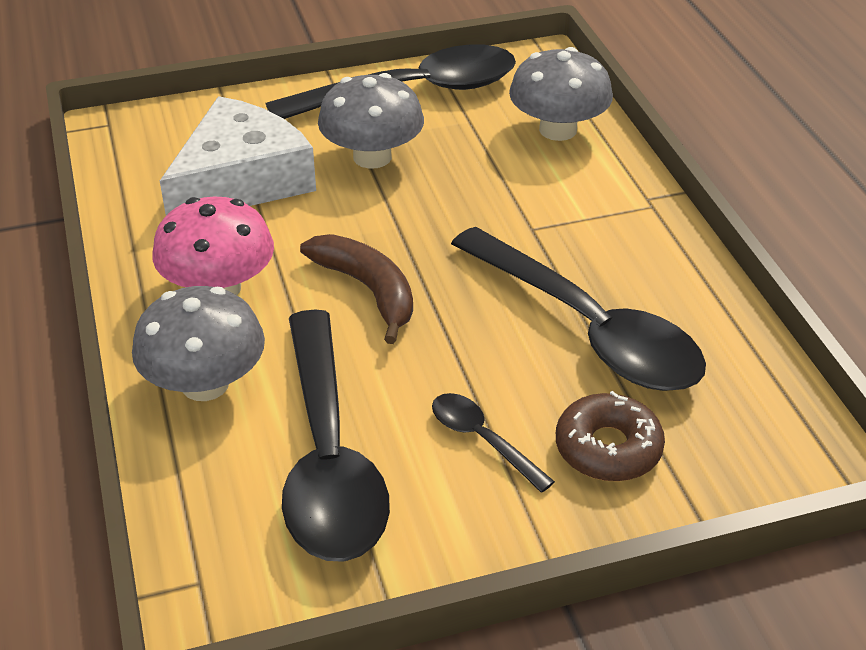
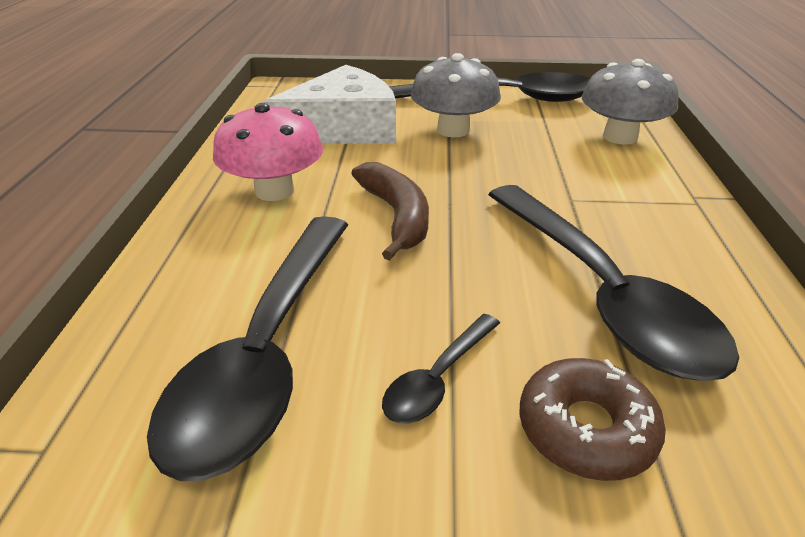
camera: 20 degrees right, 5 degrees down
(205, 384) = (207, 258): grey mushroom -> none
(483, 440) = (438, 378): black spoon -> black spoon turned 120 degrees counterclockwise

